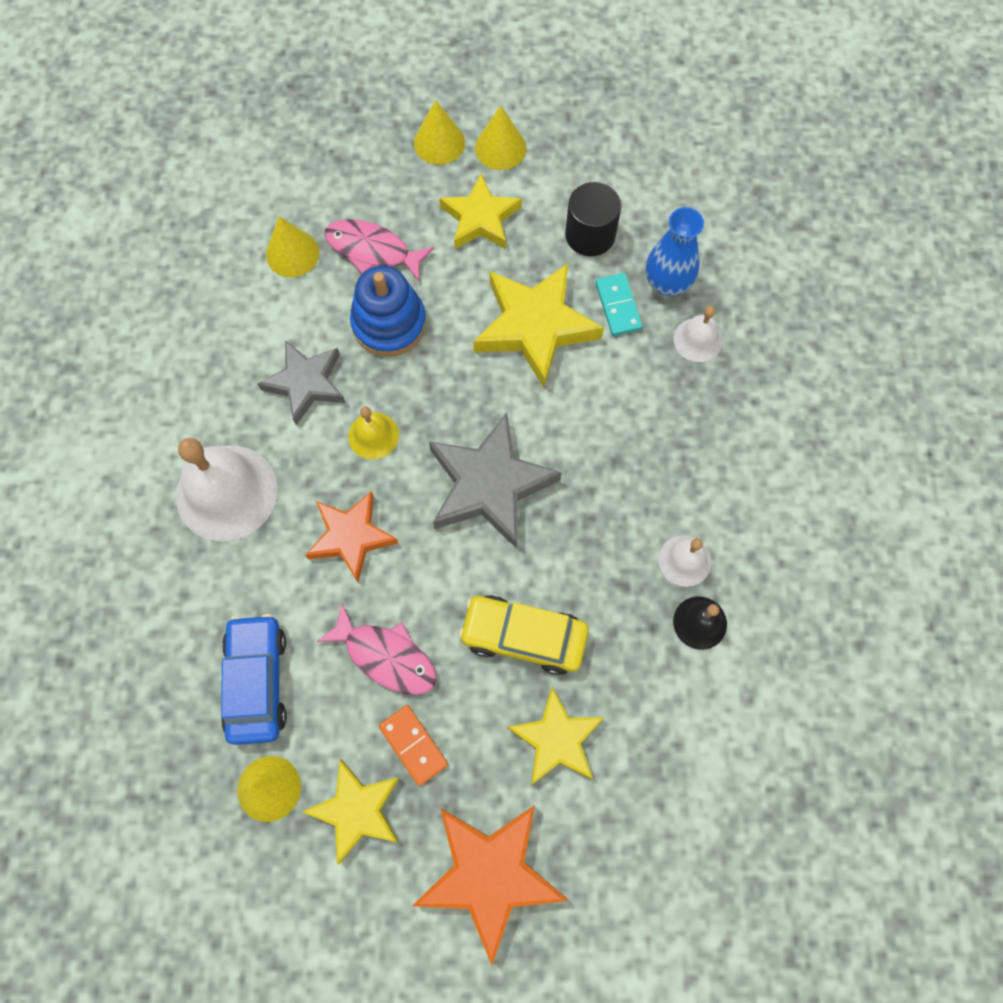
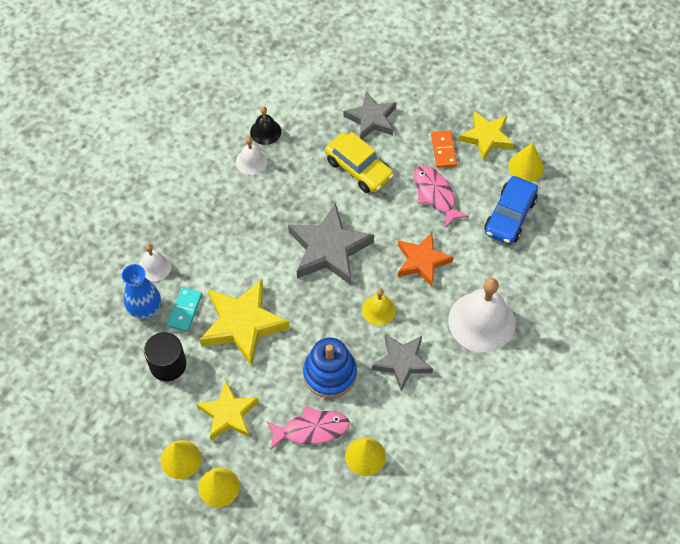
camera: 150 degrees left, 10 degrees down
(372, 250) = (311, 429): pink fish -> pink fish turned 60 degrees counterclockwise
(490, 874) = (437, 85): orange star -> none
(556, 739) = (371, 119): yellow star -> grey star

